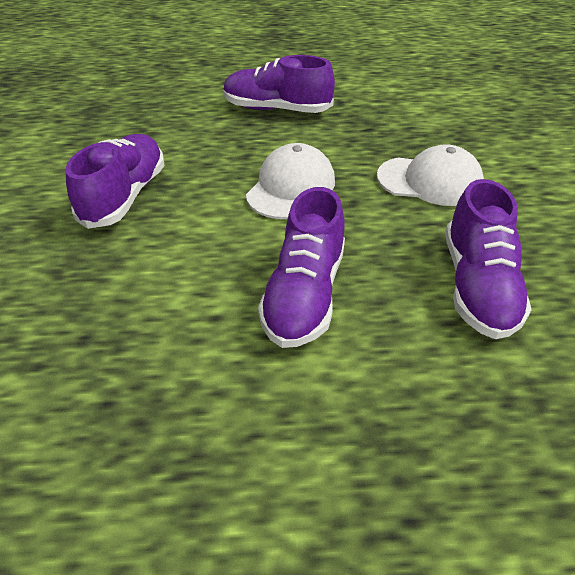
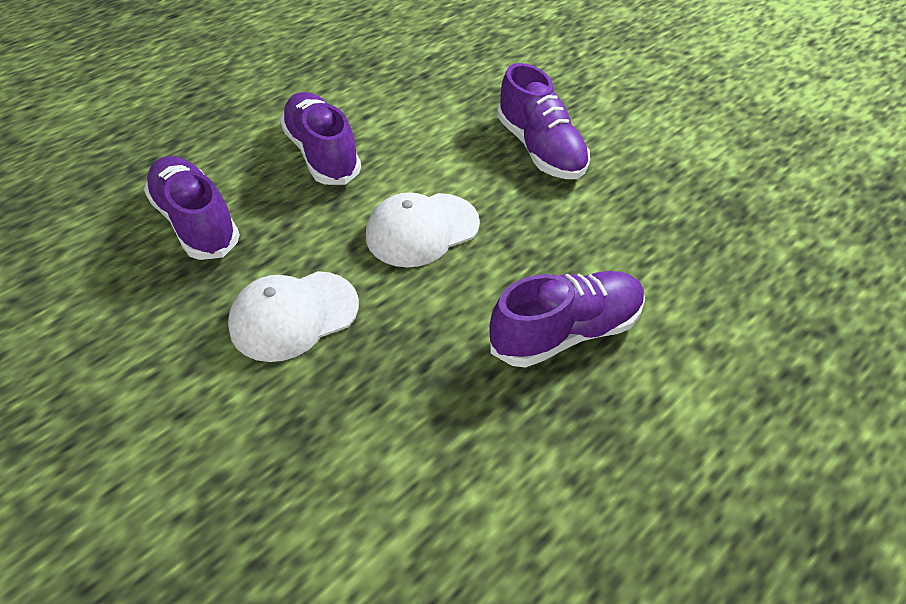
camera: 140 degrees right, 5 degrees up
(291, 187) = (422, 230): white cap -> white cap turned 75 degrees clockwise

